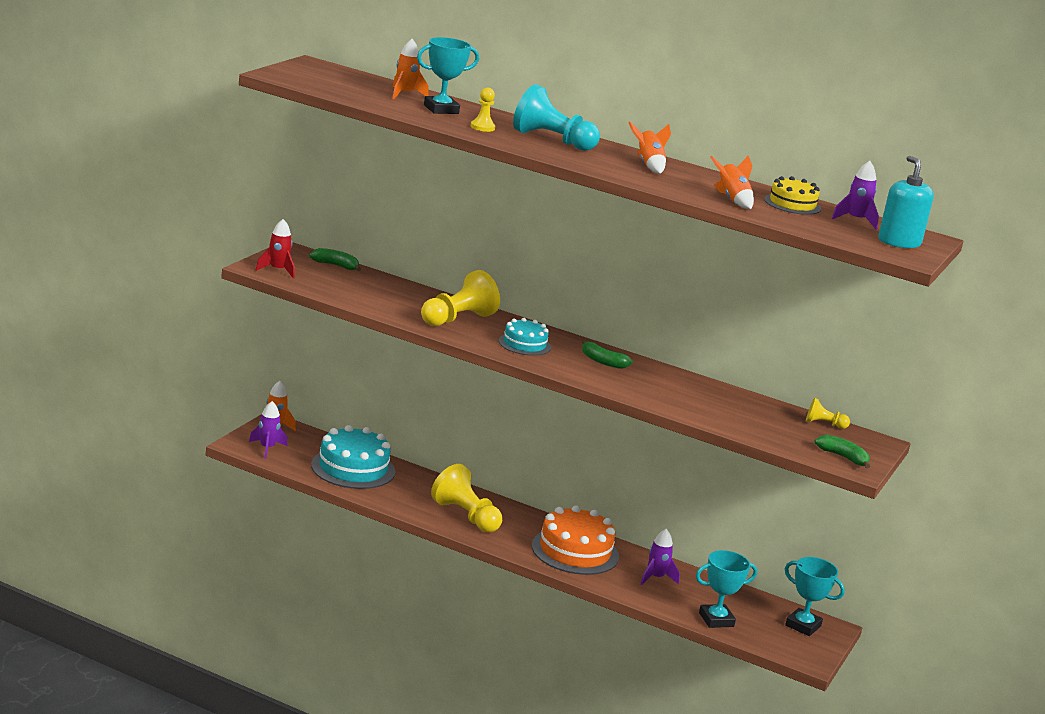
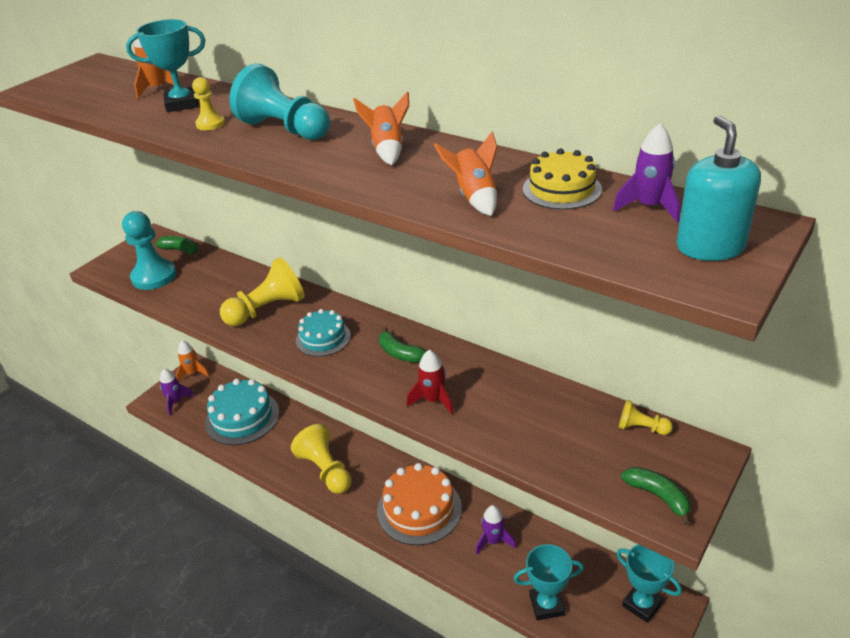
camera: 15 degrees right, 15 degrees up
(277, 270) = (120, 267): red rocket -> red rocket (433, 400)
(321, 282) = (154, 276): none -> turquoise pawn

